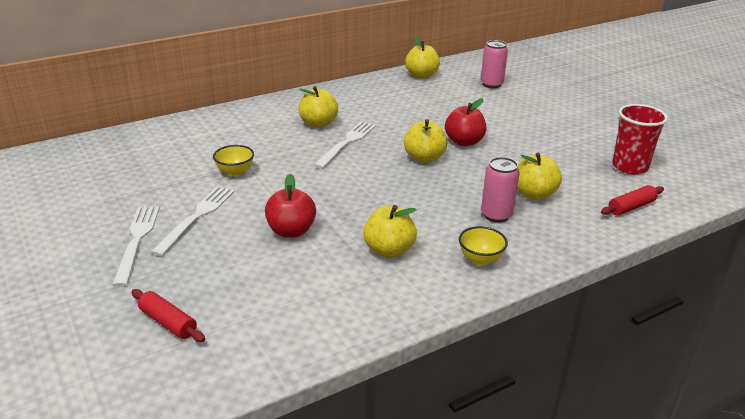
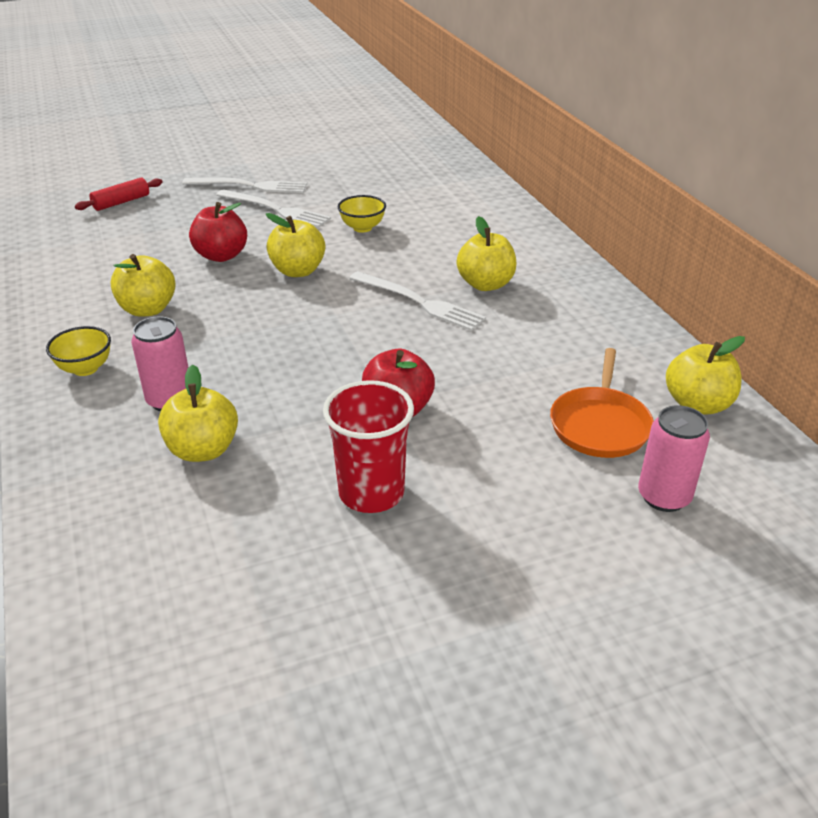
camera: 100 degrees right, 5 degrees up
(424, 158) = (354, 362): yellow apple -> yellow apple (298, 271)
(449, 95) = (600, 424): none -> orange pan
(630, 167) = (236, 610): red cup -> red cup (371, 492)
(631, 207) = (106, 557): red rolling pin -> none

